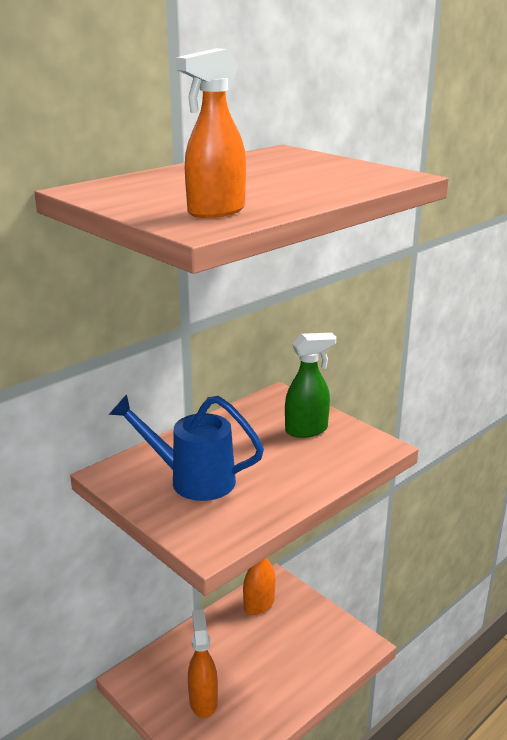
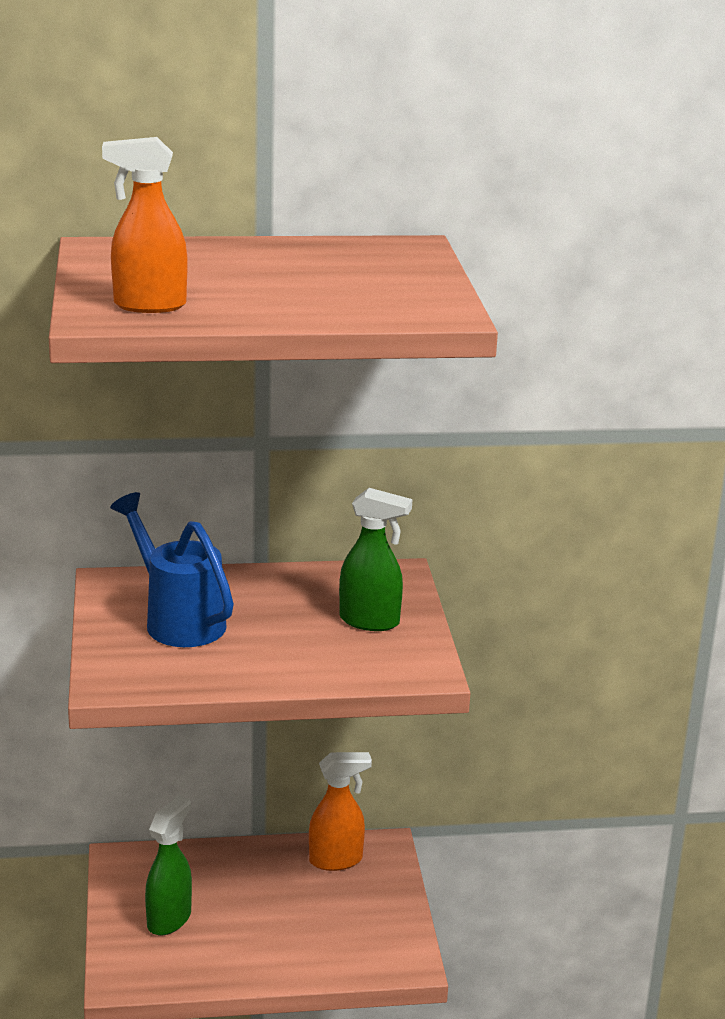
camera: 35 degrees right, 0 degrees up
(203, 701) = (169, 919): orange spray bottle -> green spray bottle

